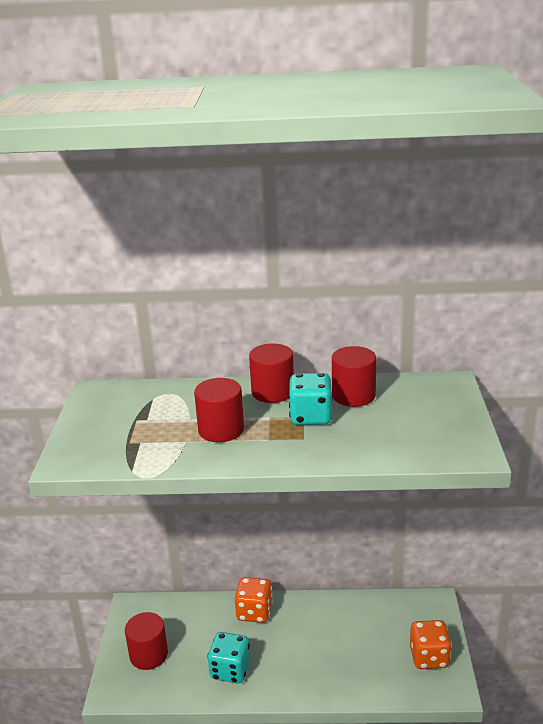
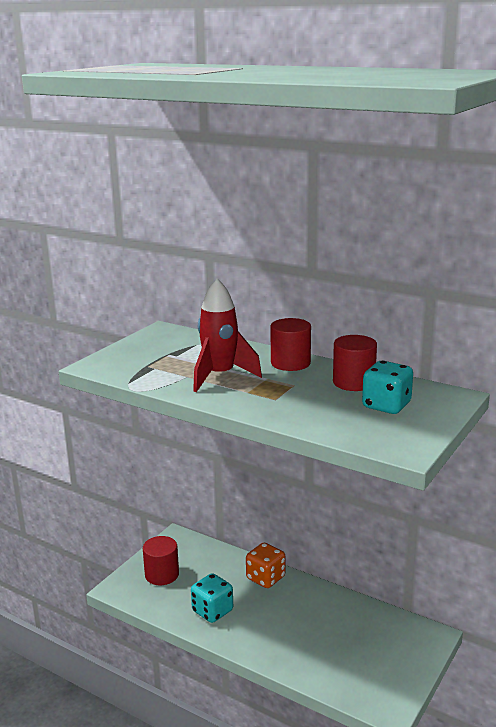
camera: 30 degrees right, 5 degrees down
(221, 430) = (220, 376): red cylinder -> red rocket
(311, 417) = (299, 387): turquoise dice -> turquoise dice (386, 406)
(429, 657) = (388, 675): orange dice -> none

